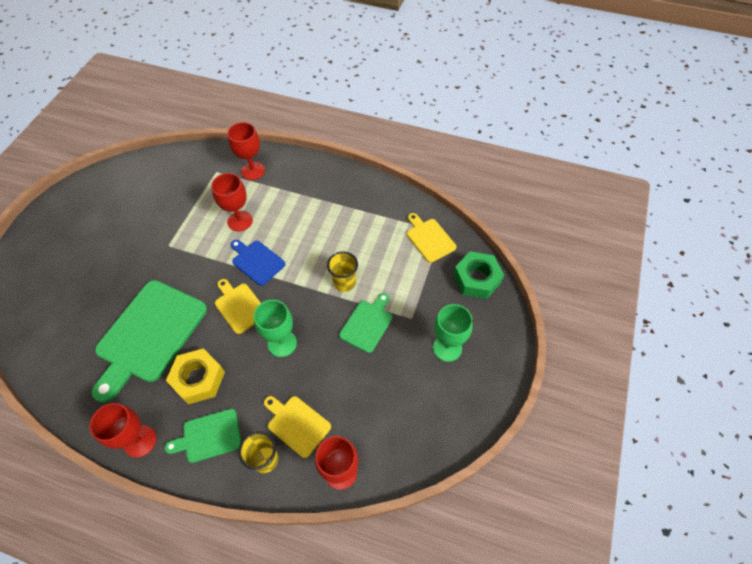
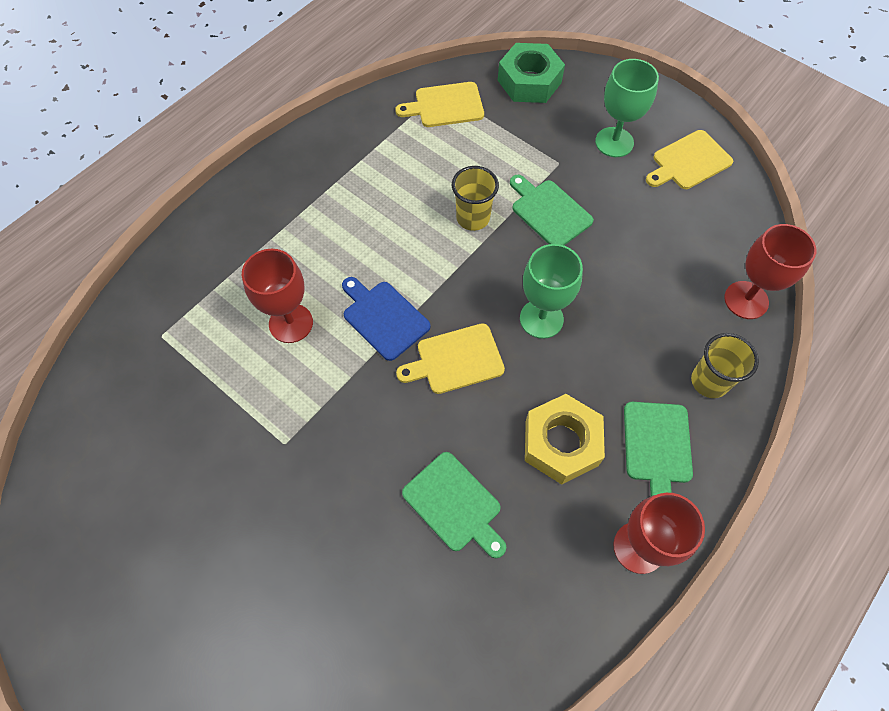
camera: 70 degrees left, 5 degrees up
(149, 335) = (455, 504): green cutting board -> green cutting board, size x0.51
(253, 171) = (194, 280): red goblet -> none
(256, 261) = (383, 318): blue cutting board -> blue cutting board turned 75 degrees clockwise
(296, 424) = (669, 332): yellow cutting board -> yellow cutting board (689, 162)

